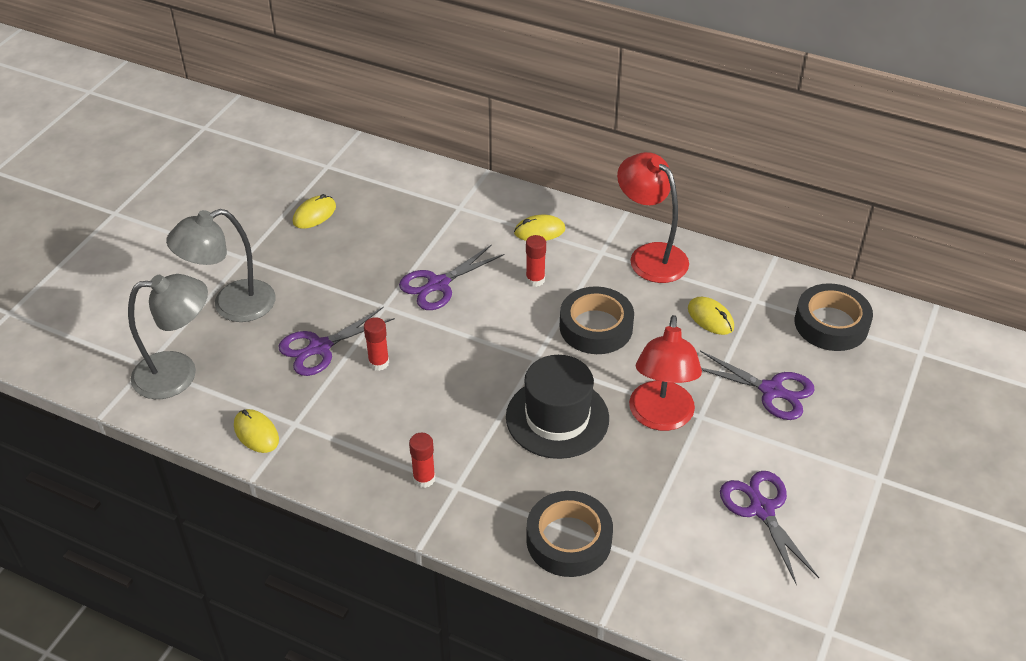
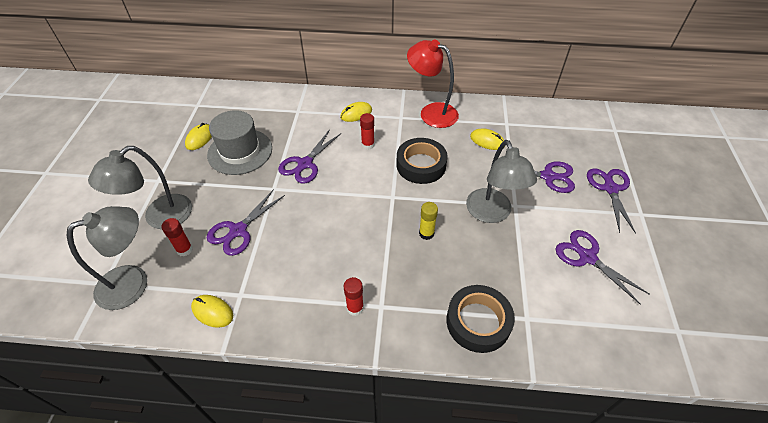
camera: 20 degrees left, 5 degrees up
(360, 246) = (240, 151): none -> grey hat
(379, 363) = (286, 230): red glue stick -> red glue stick (184, 249)
(557, 418) = (426, 233): black hat -> yellow glue stick
(660, 417) = (492, 213): red lamp -> grey lamp
(831, 324) = (557, 126): black tape -> none
(855, 432) = (610, 189): none -> purple scissors

